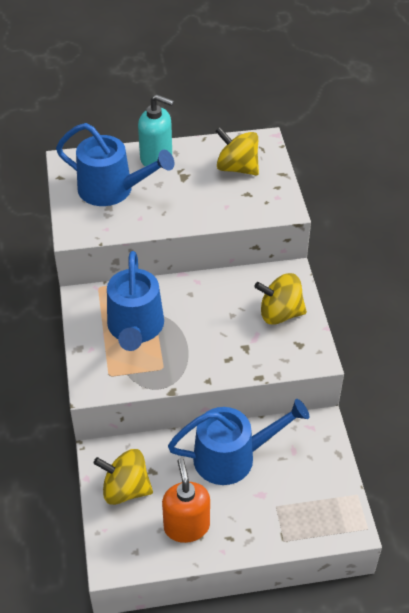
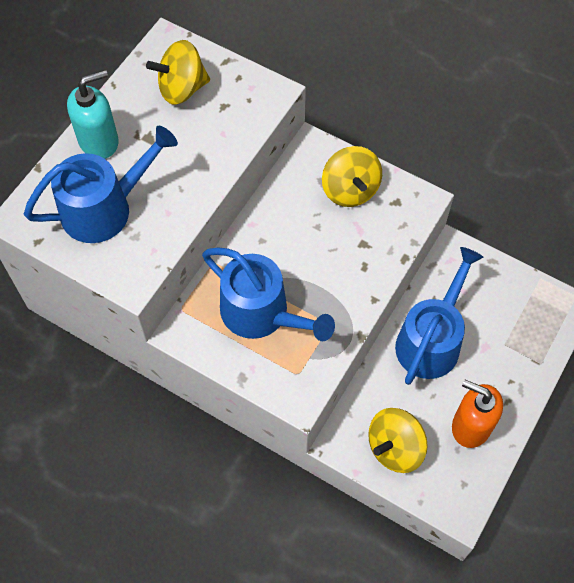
camera: 50 degrees left, 15 degrees up
(280, 313) = (350, 190): yellow spinning top -> yellow spinning top turned 60 degrees counterclockwise

